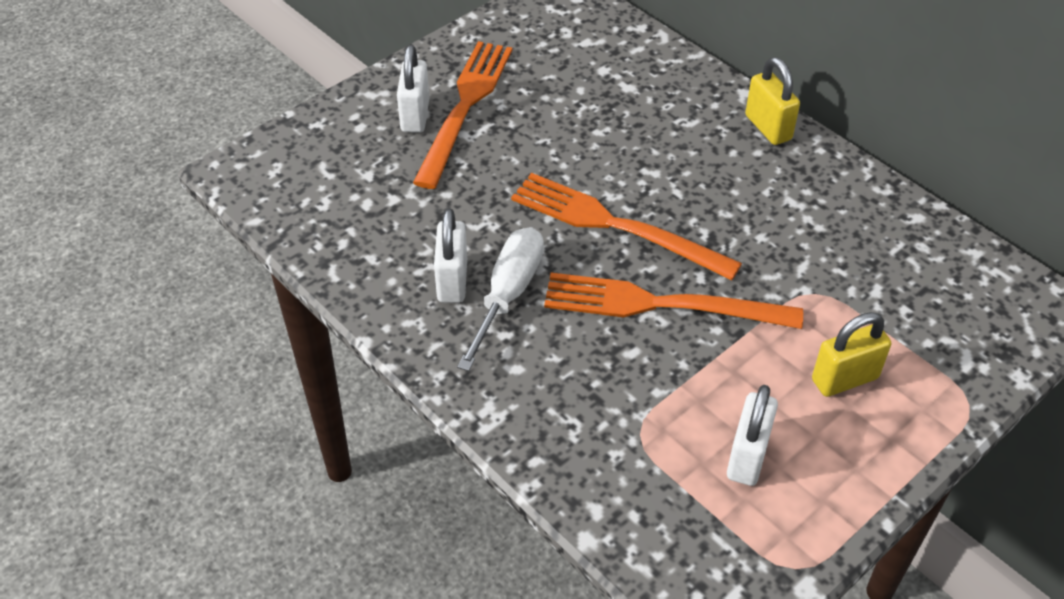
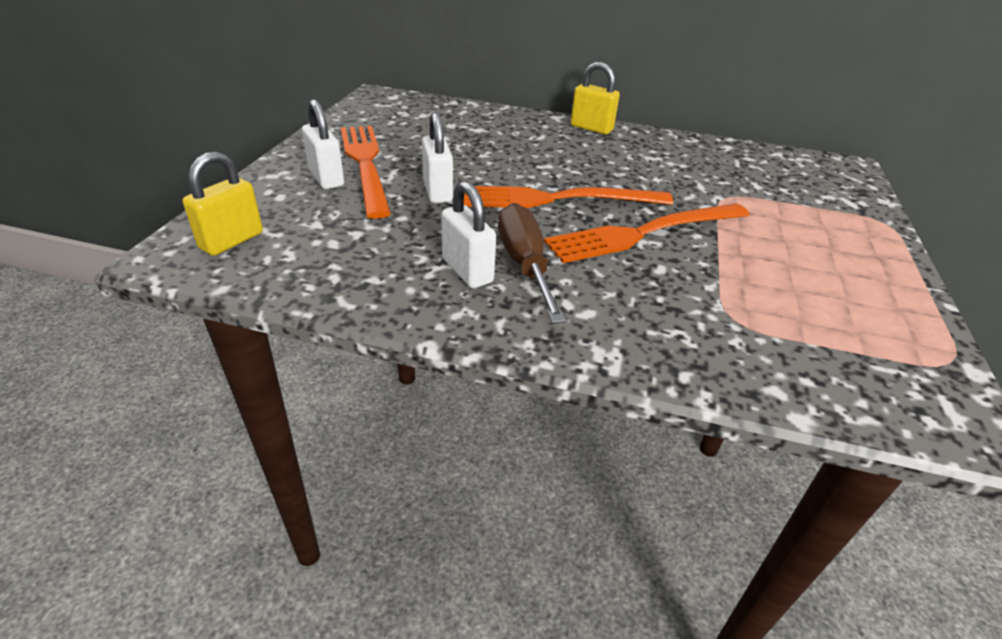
camera: 35 degrees left, 10 degrees down
(508, 295) = (525, 264): white screwdriver -> brown screwdriver
(747, 457) = (821, 302): white padlock -> white padlock (437, 191)
(844, 379) = (807, 234): yellow padlock -> yellow padlock (232, 241)

